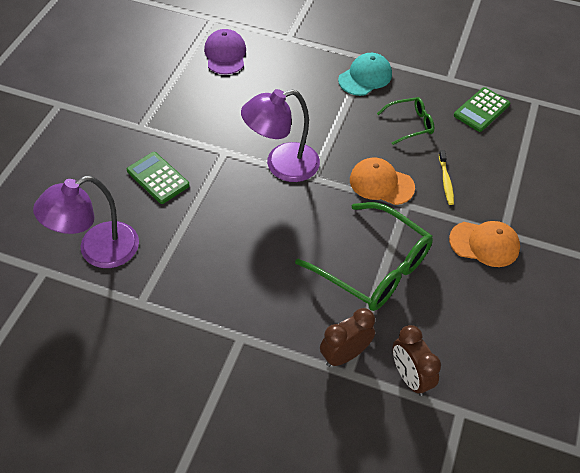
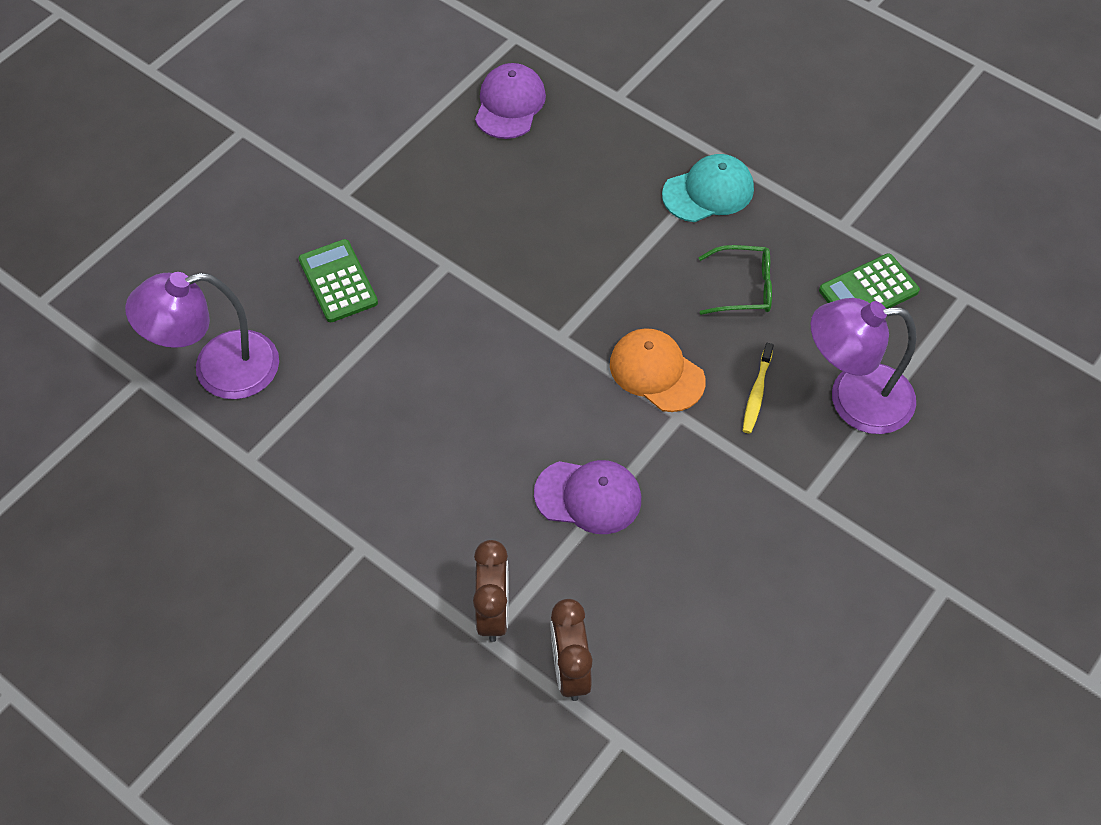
camera: 20 degrees right, 5 degrees up
(282, 165) = (521, 306): purple lamp -> purple lamp (853, 399)
(344, 355) = (493, 612): brown clock -> brown clock turned 105 degrees clockwise
(373, 267) = (588, 497): green glasses -> purple cap
(484, 244) = (769, 507): orange cap -> none

